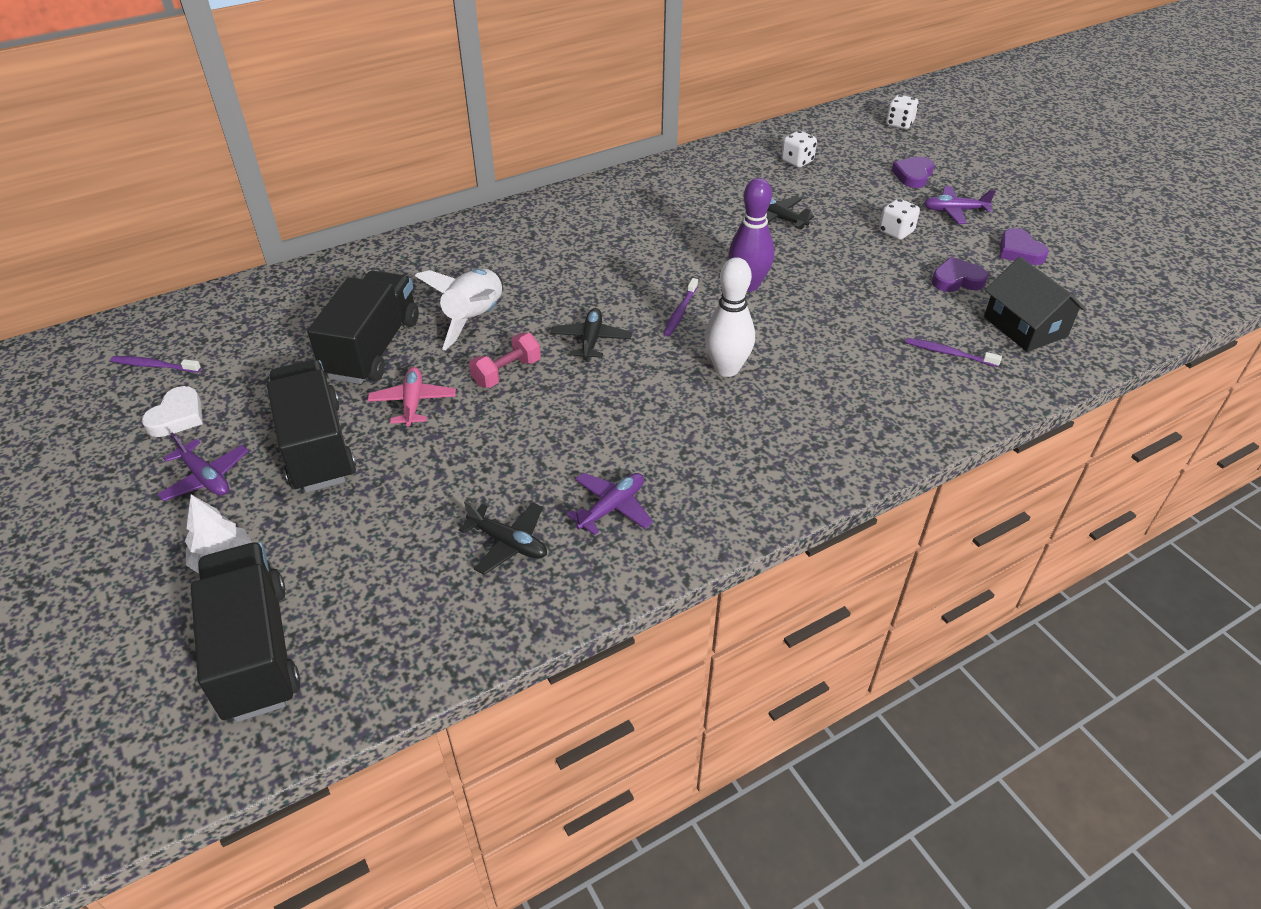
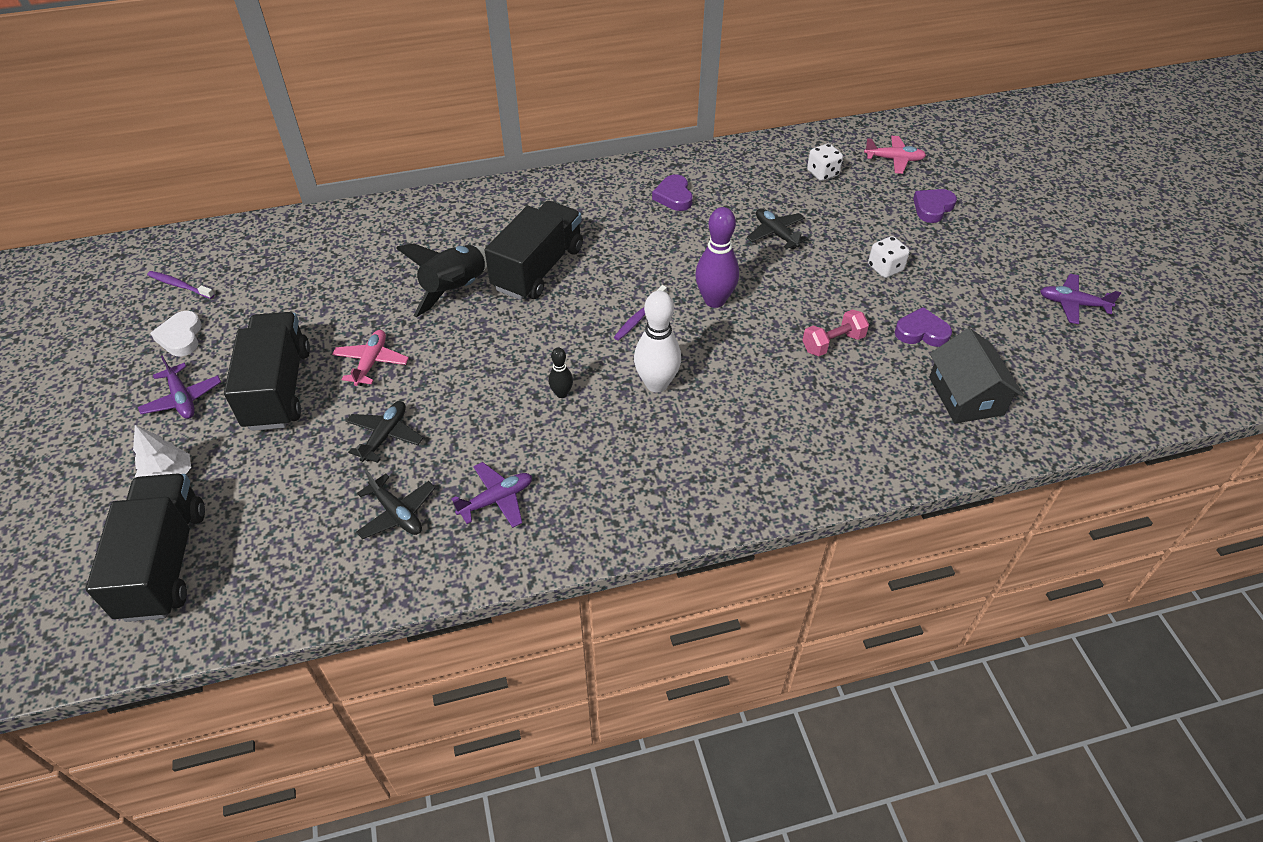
camera: 15 degrees right, 5 degrees up
(177, 416) = (181, 337): white heart -> white heart turned 135 degrees clockwise
(373, 348) = (359, 303): black truck -> black truck (538, 268)
(475, 318) = (455, 289): white rocket -> black rocket
(506, 372) = (461, 349): pink dumbbell -> pink dumbbell (833, 343)
(591, 340) = (547, 331): black plane -> black plane (385, 436)
(633, 395) = (561, 393): none -> black bowling pin
(857, 141) = (894, 159): none -> pink plane
(899, 124) = (946, 146): white dice -> none
(949, 353) = (875, 409): purple toothbrush -> none
(954, 211) = (956, 255): purple plane -> purple plane (1072, 304)
(1019, 251) = (1001, 312): purple heart -> purple heart (674, 196)

